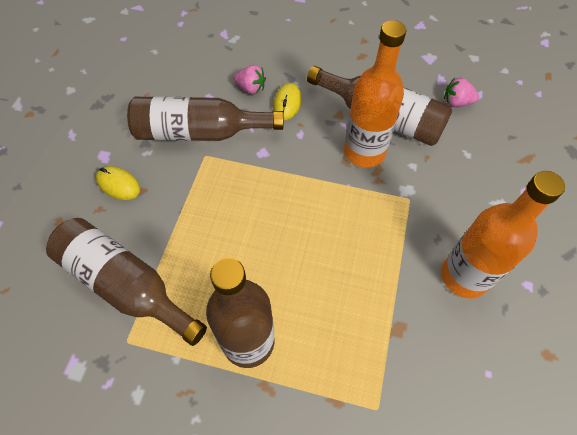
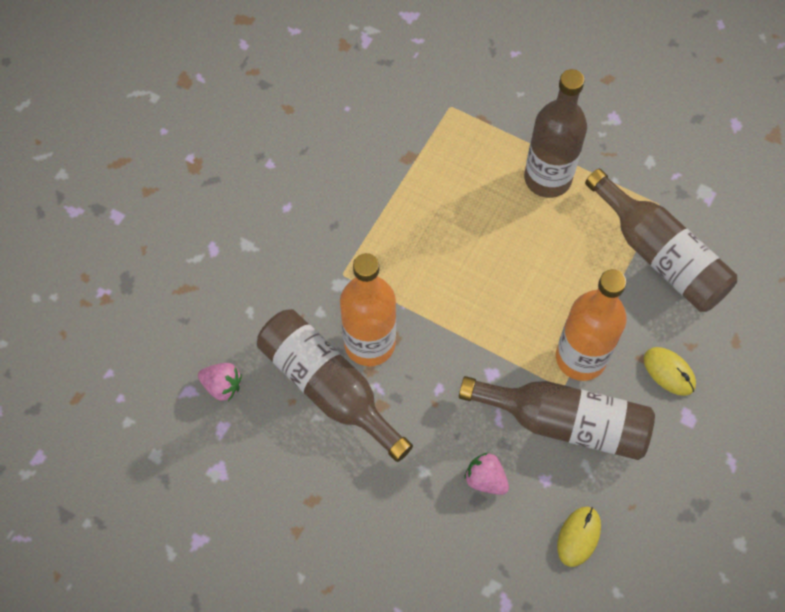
camera: 165 degrees left, 5 degrees up
(287, 103) = (442, 441): yellow mouse -> yellow mouse (578, 536)
(464, 276) = (326, 185): orange bottle -> orange bottle (580, 358)

